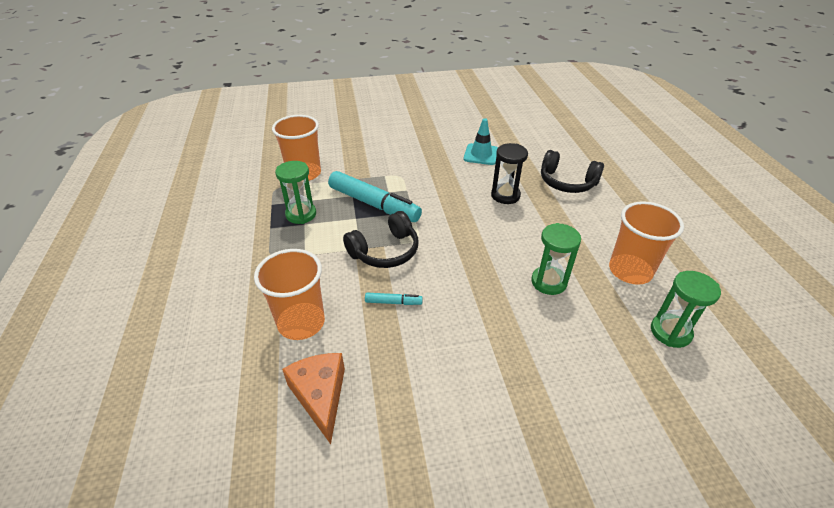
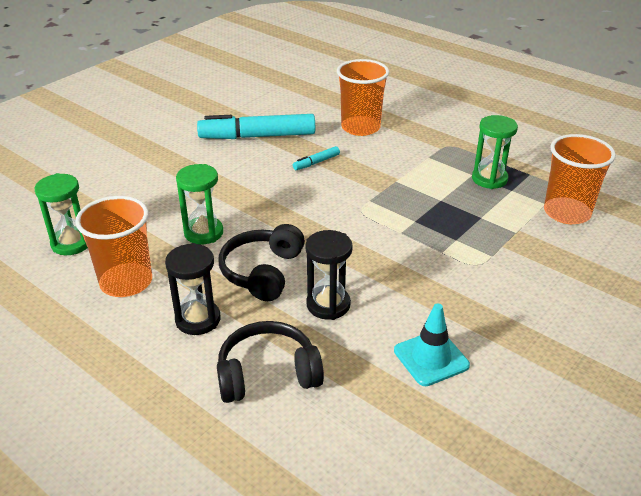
camera: 140 degrees right, 5 degrees down
(320, 396) = (298, 110): orange cheese -> none
(373, 204) = (447, 219): turquoise marker -> turquoise marker (258, 136)
(385, 251) = (372, 188): black headphones -> black headphones (262, 272)
(590, 223) = (198, 319): none -> black hourglass

